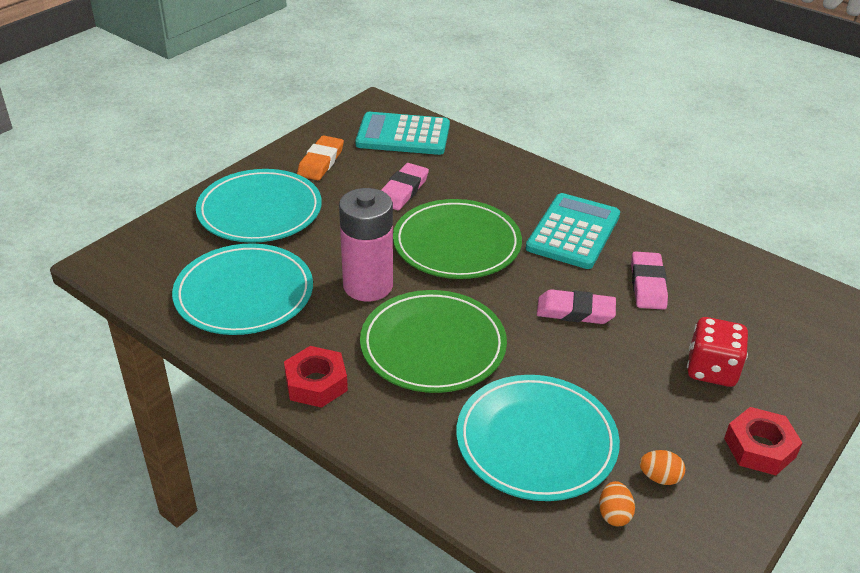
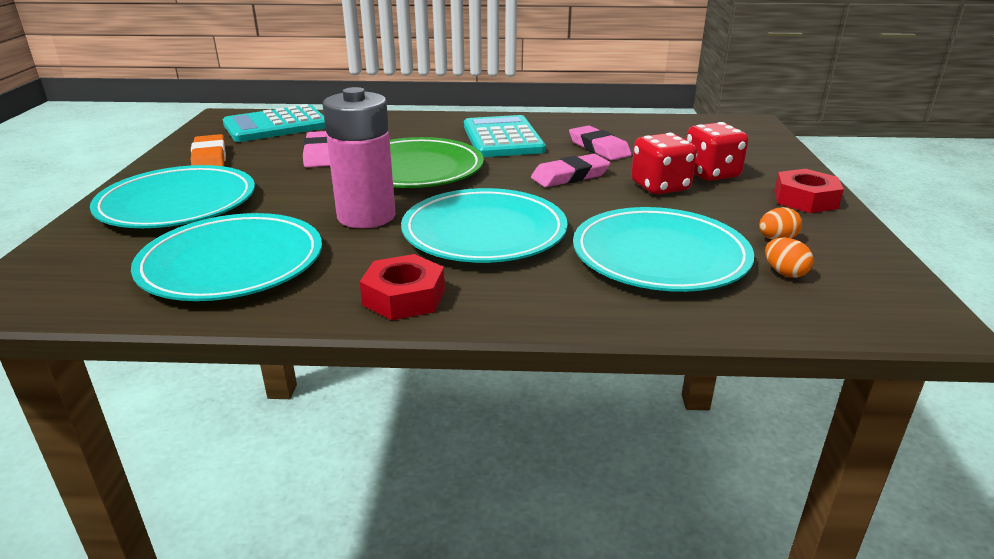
camera: 35 degrees left, 10 degrees down
(433, 346) = (484, 232): green plate -> turquoise plate
(639, 363) = (660, 187): none -> red dice

